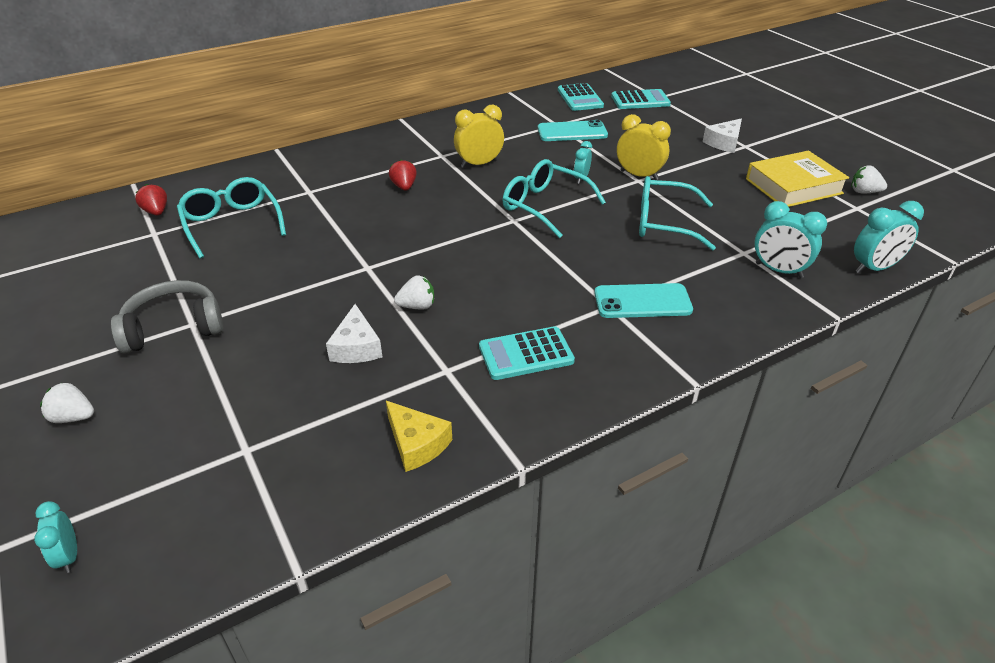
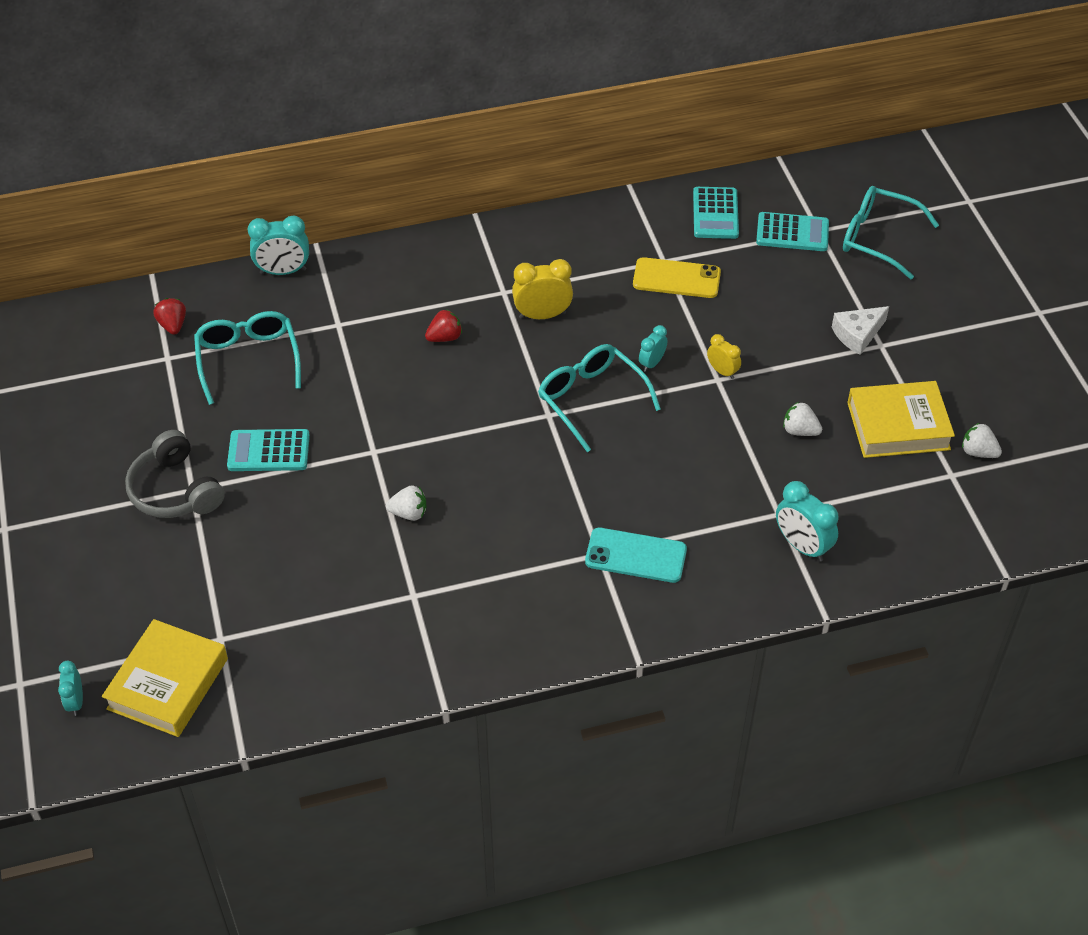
camera: 15 degrees right, 10 degrees up
(73, 417) = (82, 573): white strawberry -> white strawberry (800, 431)
(173, 328) = (175, 490): grey headphones -> grey headphones turned 120 degrees counterclockwise
(189, 510) = (168, 684): none -> yellow book
(356, 347) = (338, 550): white cheese -> none
(404, 187) = (444, 337): red strawberry -> red strawberry turned 60 degrees clockwise
(416, 444) = (364, 666): yellow cheese -> none
(526, 354) = (493, 593): turquoise calculator -> turquoise calculator (269, 451)
(572, 132) = (676, 279): turquoise phone -> yellow phone
(639, 175) = (722, 371): yellow clock -> yellow clock, size x0.60
(664, 223) = (714, 453): turquoise glasses -> turquoise glasses (878, 238)
(874, 268) = (909, 565): turquoise clock -> turquoise clock (283, 271)

